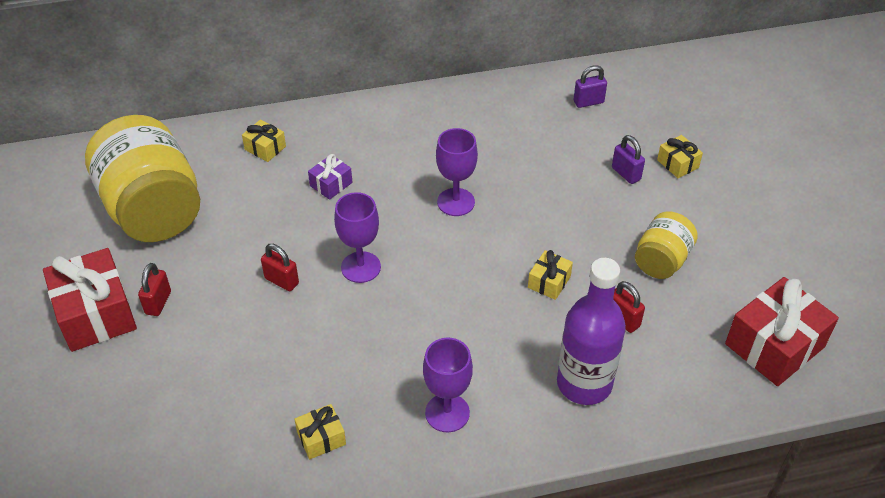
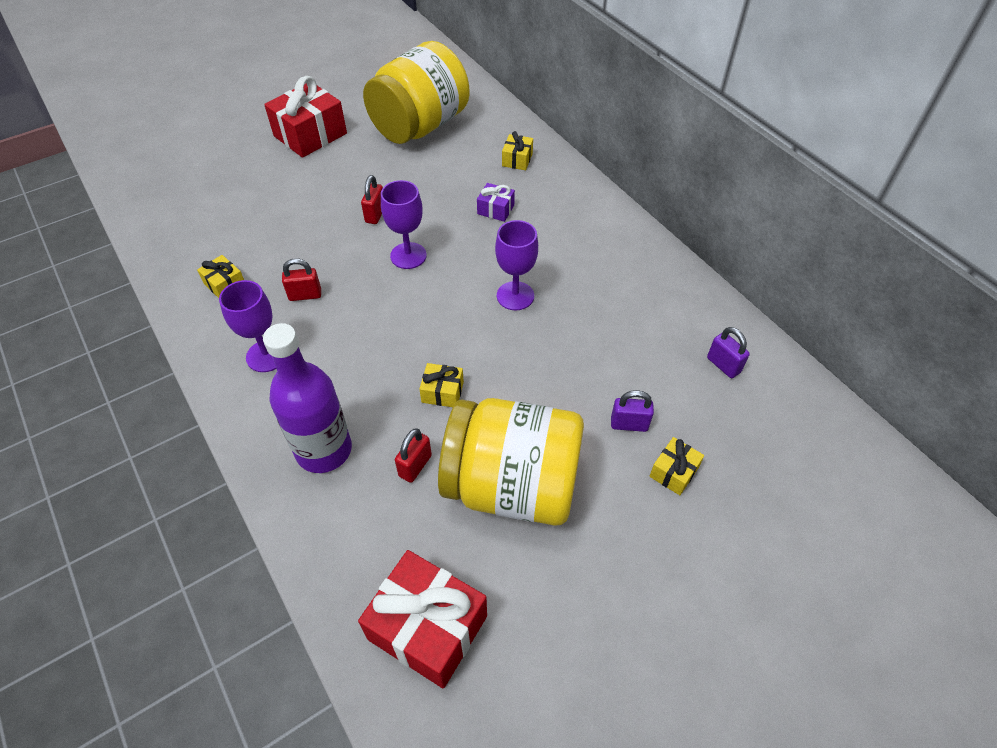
camera: 70 degrees right, 5 degrees up
(158, 303) = (330, 159): red padlock -> red padlock (305, 295)
(626, 174) = (629, 424): purple padlock -> purple padlock turned 60 degrees clockwise
(661, 260) = (512, 485): yellow jar -> yellow jar, size x1.94

